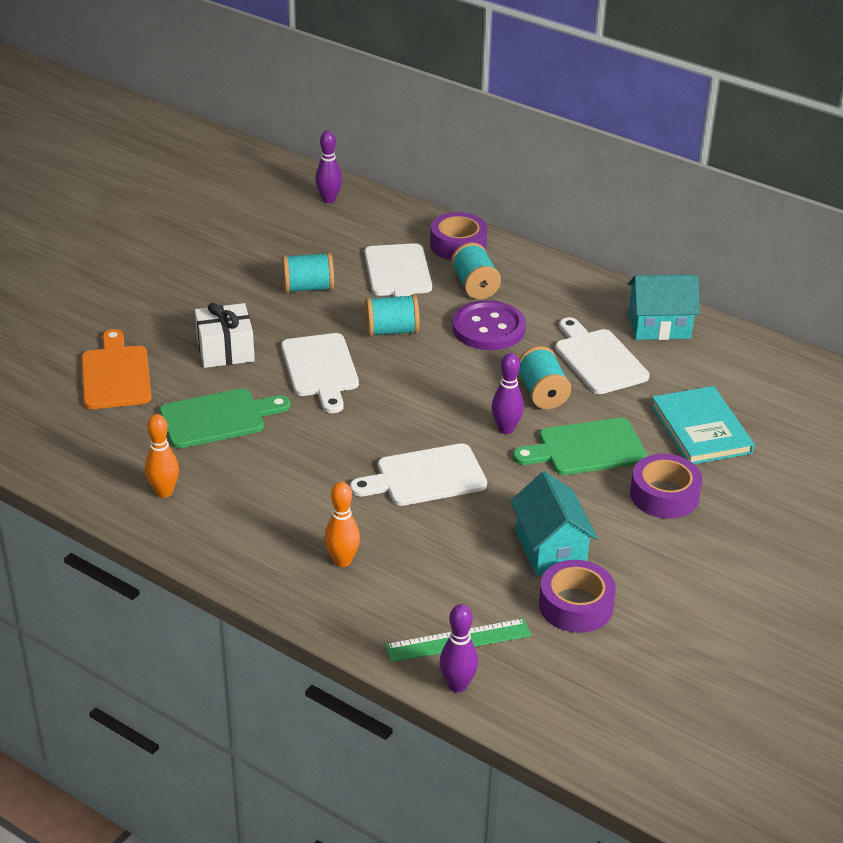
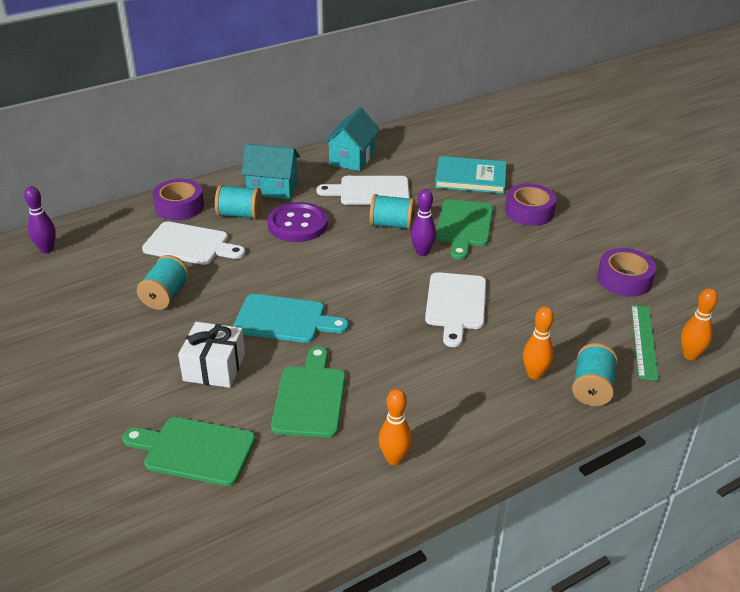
camera: 65 degrees left, 0 degrees up
(116, 374) = (194, 450): orange cutting board -> green cutting board
(320, 369) = (284, 320): white cutting board -> turquoise cutting board
(392, 331) = (263, 269): turquoise spool -> turquoise spool (592, 388)
(457, 685) = (690, 355): purple bowling pin -> orange bowling pin
(550, 549) = (563, 272): turquoise house -> turquoise house (272, 188)

